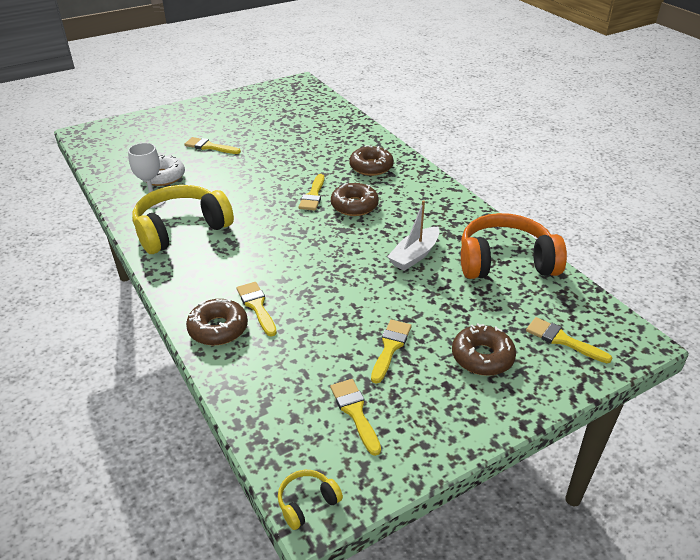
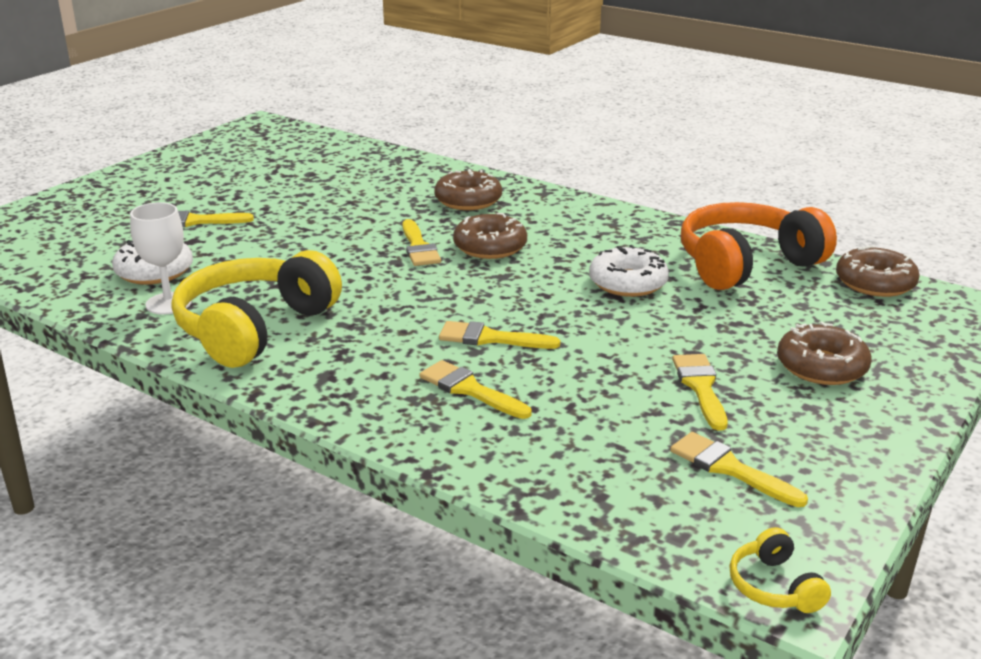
camera: 25 degrees left, 10 degrees down
(218, 329) = (439, 430): brown donut -> brown donut (875, 283)
(307, 503) = (774, 586): yellow headphones -> yellow headphones turned 45 degrees counterclockwise
(414, 255) = (628, 283): white boat -> white donut
(562, 340) = (892, 326): yellow brush -> yellow brush (490, 338)

